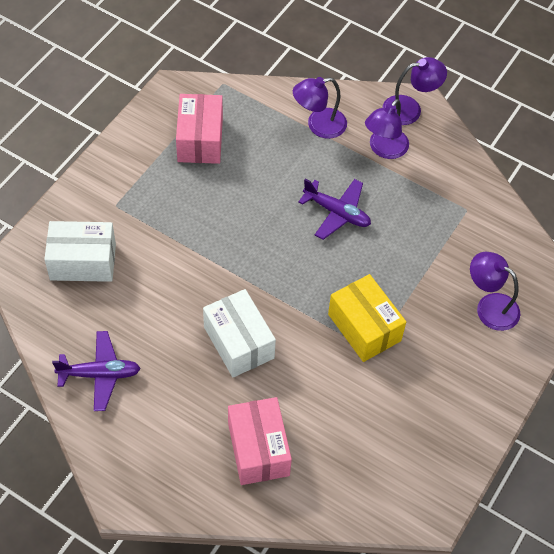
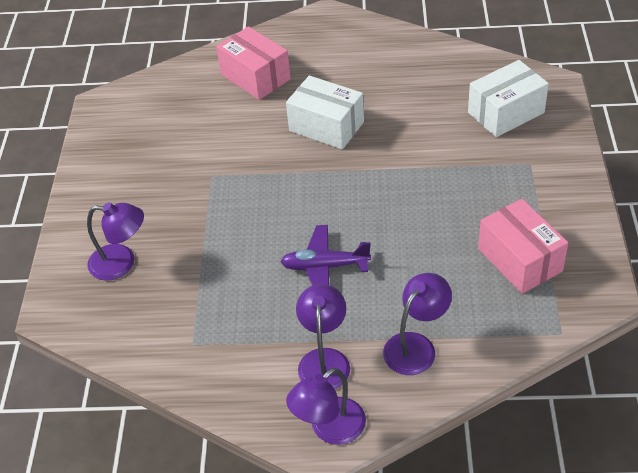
camera: 155 degrees right, 10 degrees down
(100, 374) = (411, 59): purple plane -> none
(364, 327) = (229, 188): yellow box -> none

